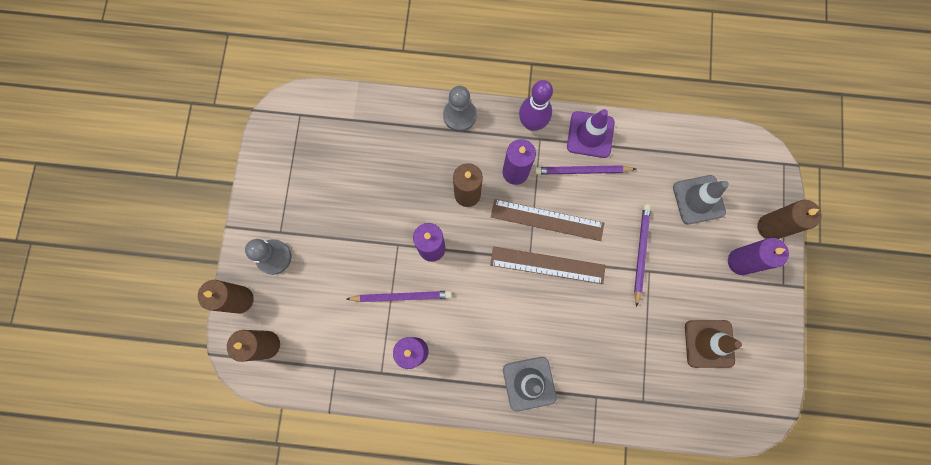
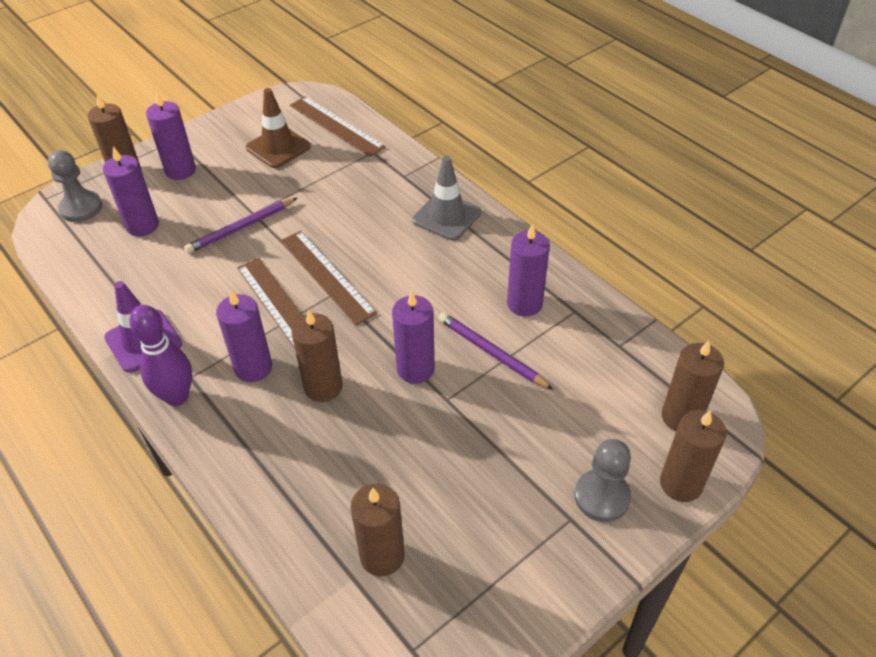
camera: 135 degrees left, 30 degrees down
(350, 139) = (382, 556): none -> brown candle
(459, 115) = (232, 469): grey pawn -> grey pawn (81, 208)
(582, 171) = (195, 319): purple pencil -> none
(698, 199) = (142, 226): grey traffic cone -> purple candle
(698, 404) = (336, 126): none -> brown ruler

